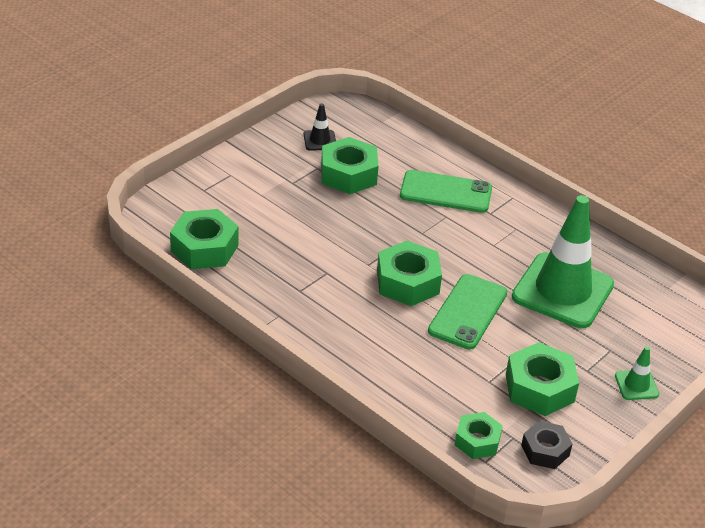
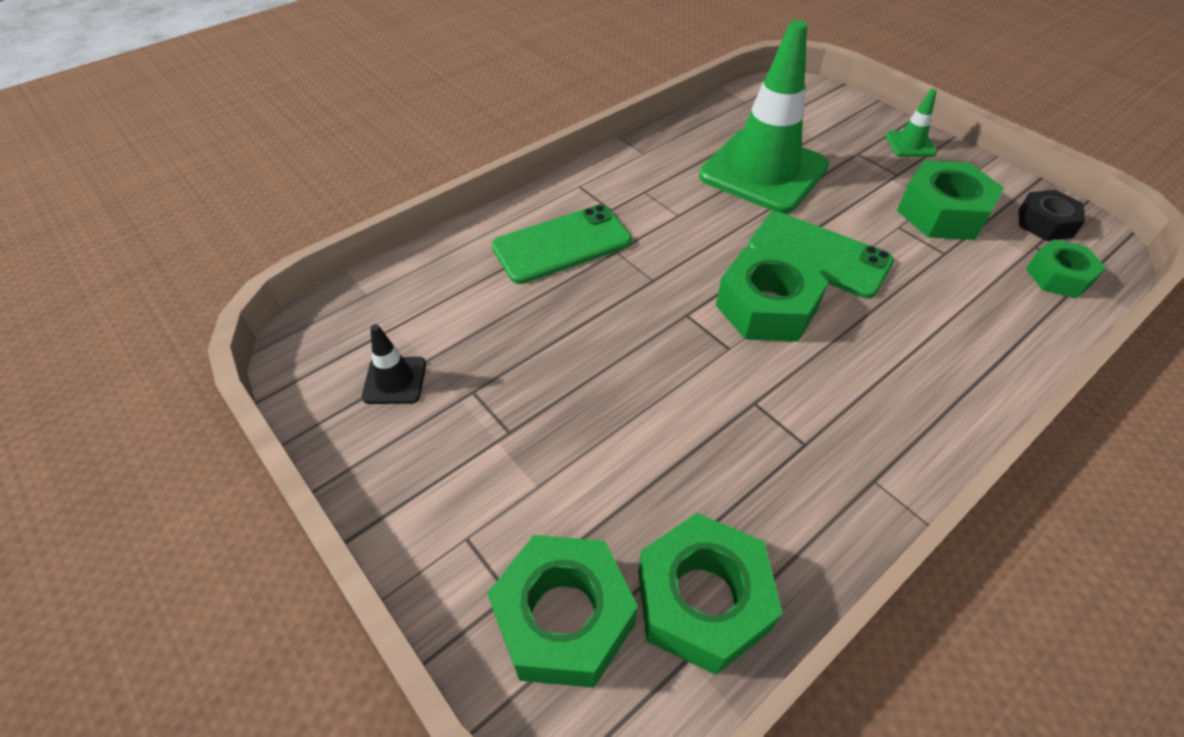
camera: 80 degrees left, 10 degrees up
(348, 174) = (500, 350): green nut -> green nut (563, 618)
(446, 192) = (562, 244): green phone -> green phone turned 45 degrees clockwise

